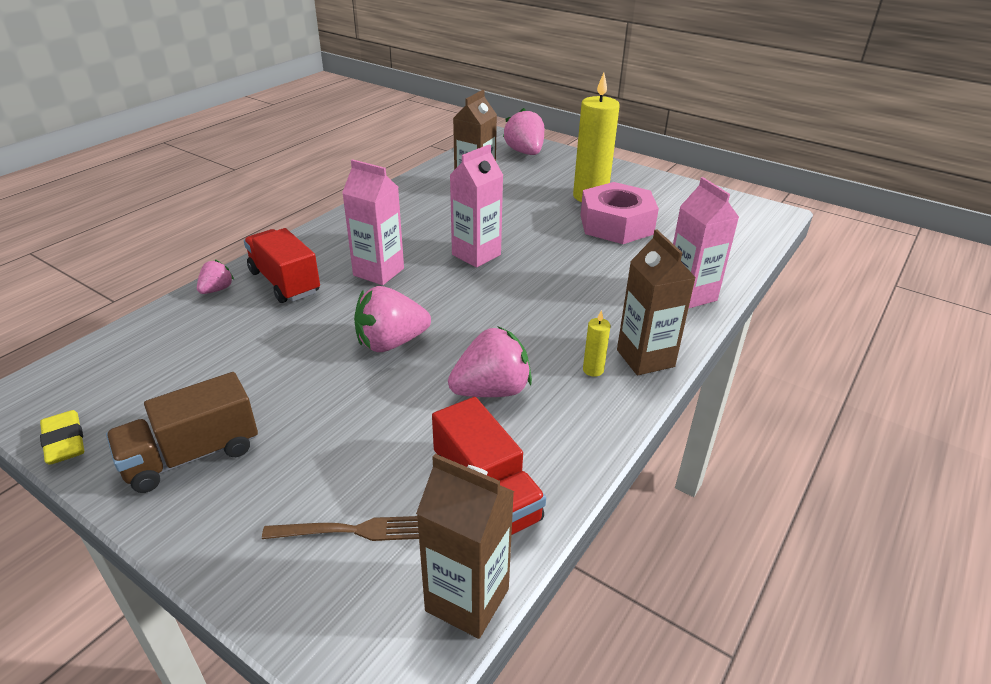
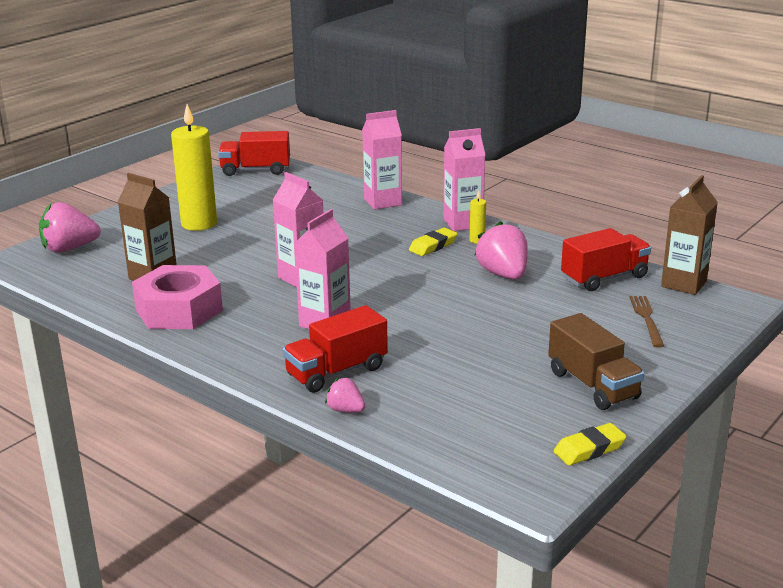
camera: 85 degrees left, 10 degrees down
(391, 343) = (444, 313): pink strawberry -> none
(568, 334) = (433, 246): none -> yellow eraser
(616, 224) = (261, 217): pink nut -> pink nut (179, 310)
(645, 358) = (463, 223): brown carton -> pink carton
(742, 213) = (256, 170): none -> red truck

